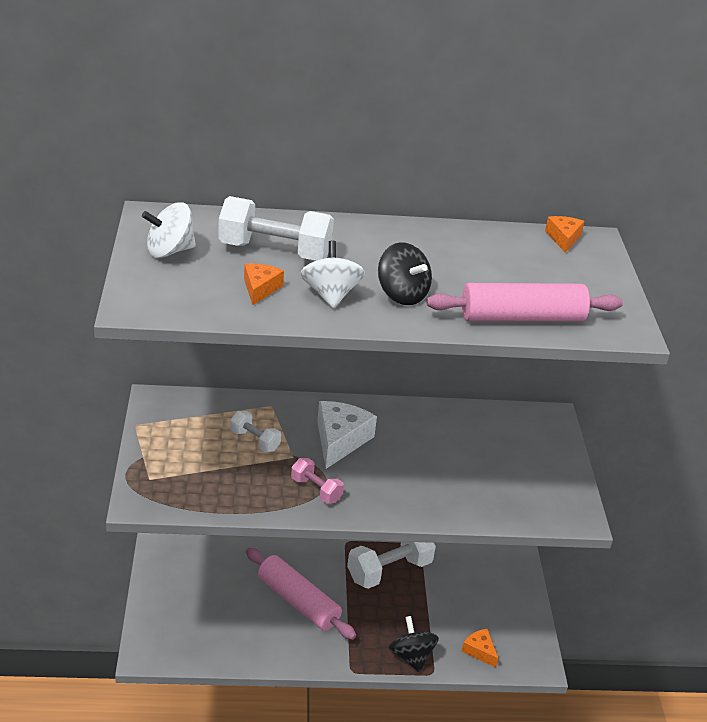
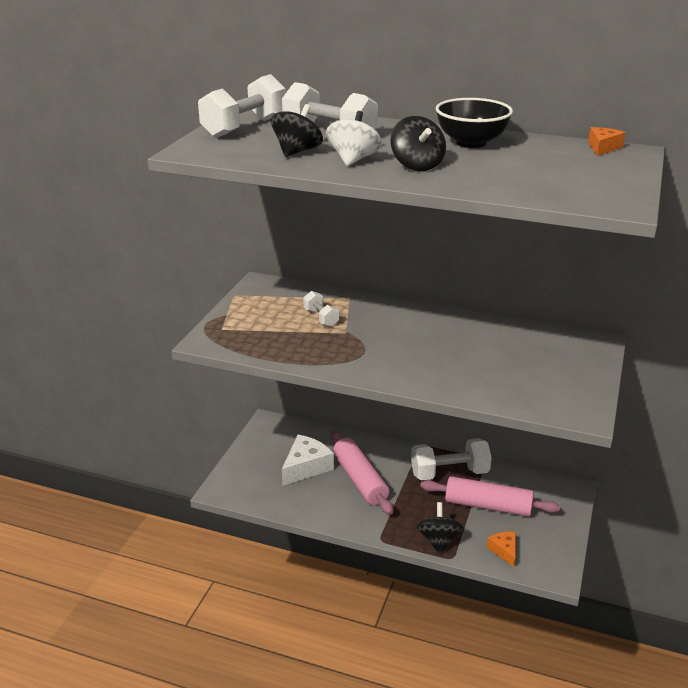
camera: 25 degrees right, 5 degrees down
(169, 251) = (245, 127): white spinning top -> white dumbbell
(260, 289) = (297, 151): orange cheese -> black spinning top
(316, 490) = (351, 357): pink dumbbell -> none
(340, 440) = (392, 328): white cheese -> white cheese (306, 467)
(433, 247) = (471, 143): none -> black bowl
(522, 317) = (519, 188): pink rolling pin -> pink rolling pin (488, 506)

